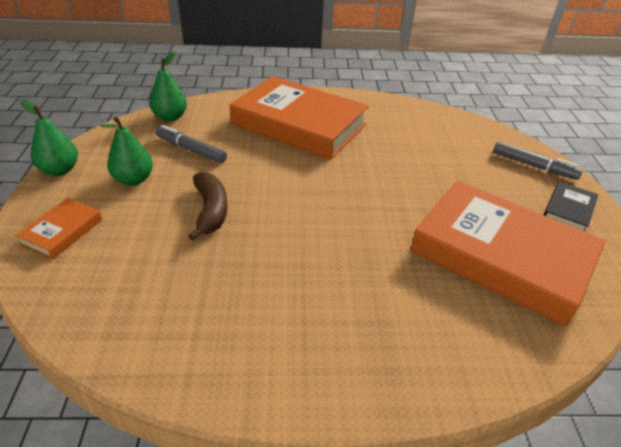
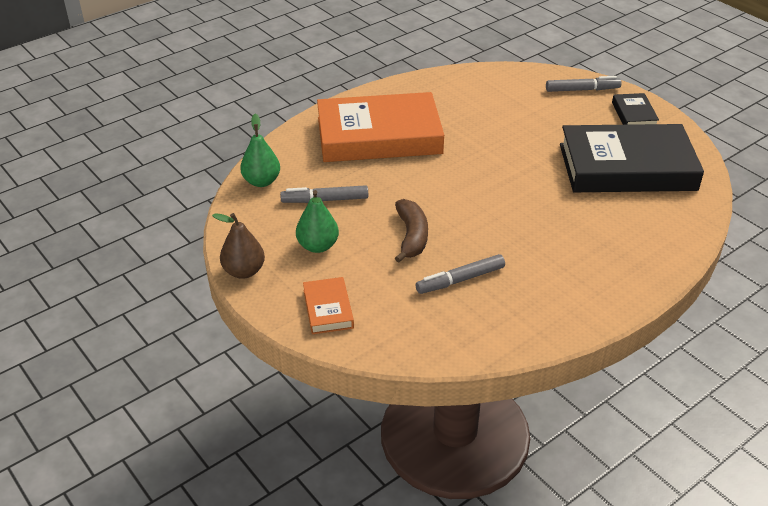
camera: 35 degrees left, 0 degrees up
(60, 170) = (244, 271): green pear -> brown pear
(194, 271) = (460, 280): none -> grey marker
(211, 211) = (411, 236): brown banana -> brown banana turned 45 degrees clockwise
(501, 256) = (627, 167): orange book -> black book

